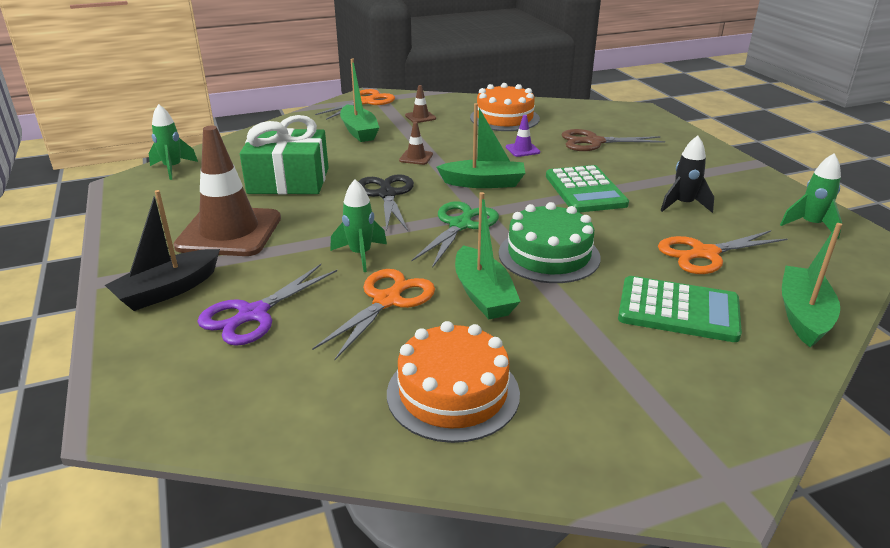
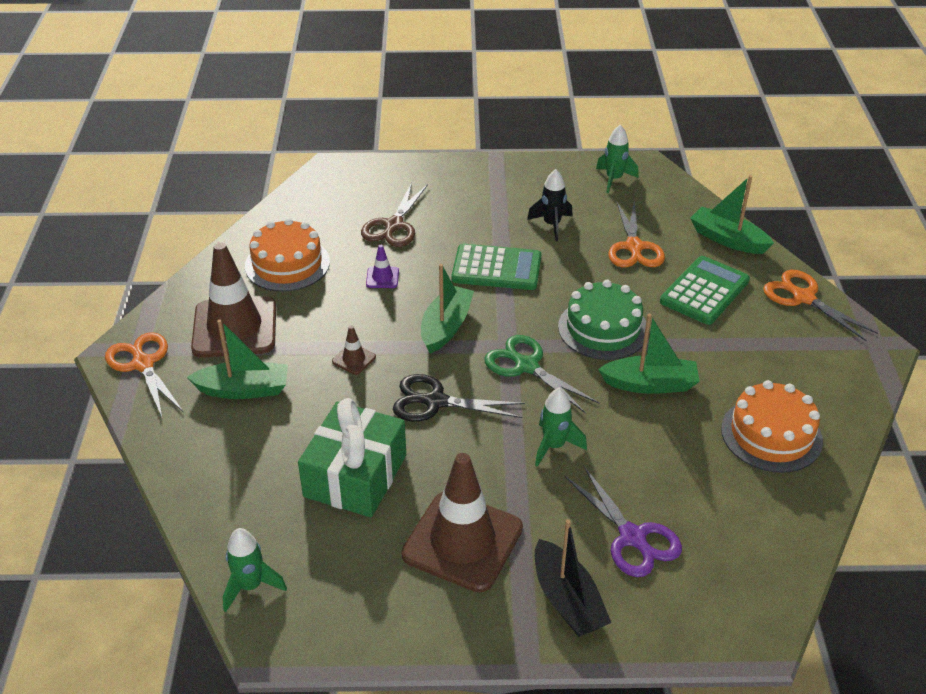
camera: 70 degrees left, 10 degrees up
(387, 300) = (639, 444): orange scissors -> orange scissors (803, 297)
(420, 117) = (234, 328): brown traffic cone -> brown traffic cone, size x2.44

